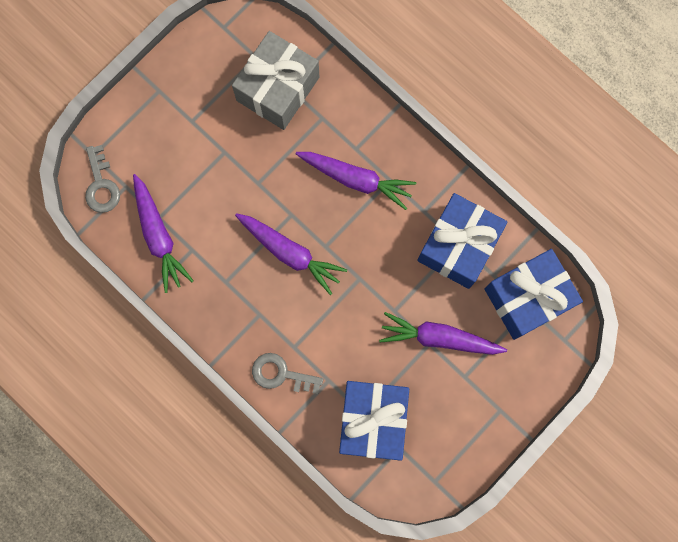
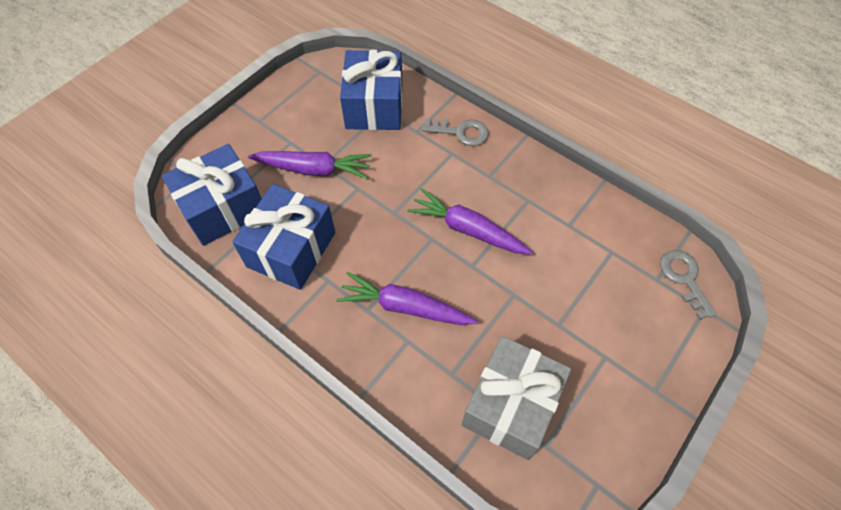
camera: 175 degrees right, 20 degrees down
(159, 236) = (606, 235): purple carrot -> none

